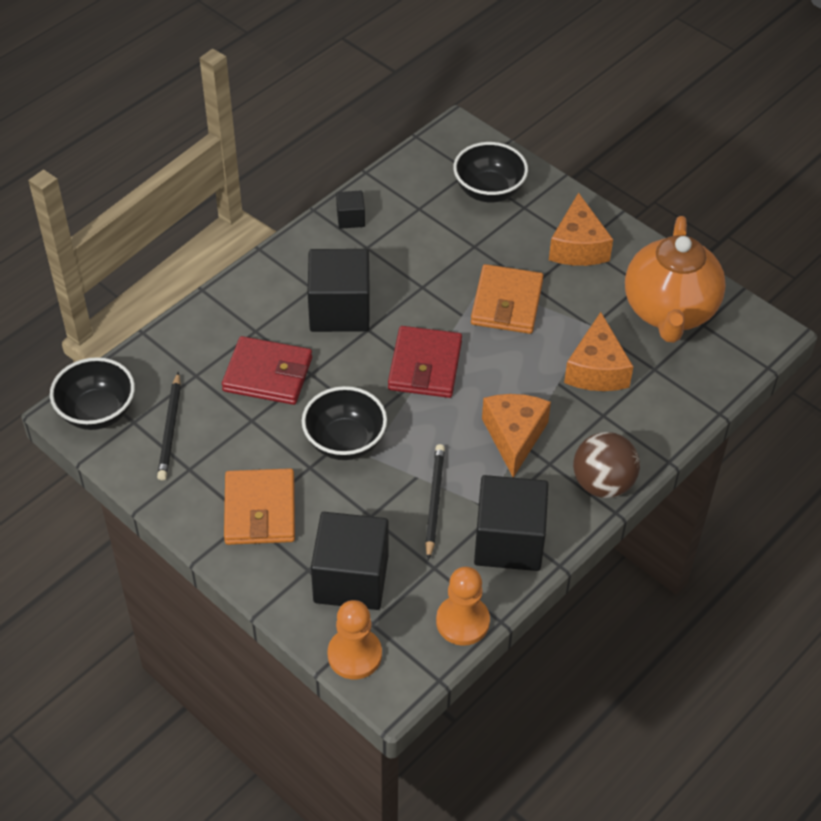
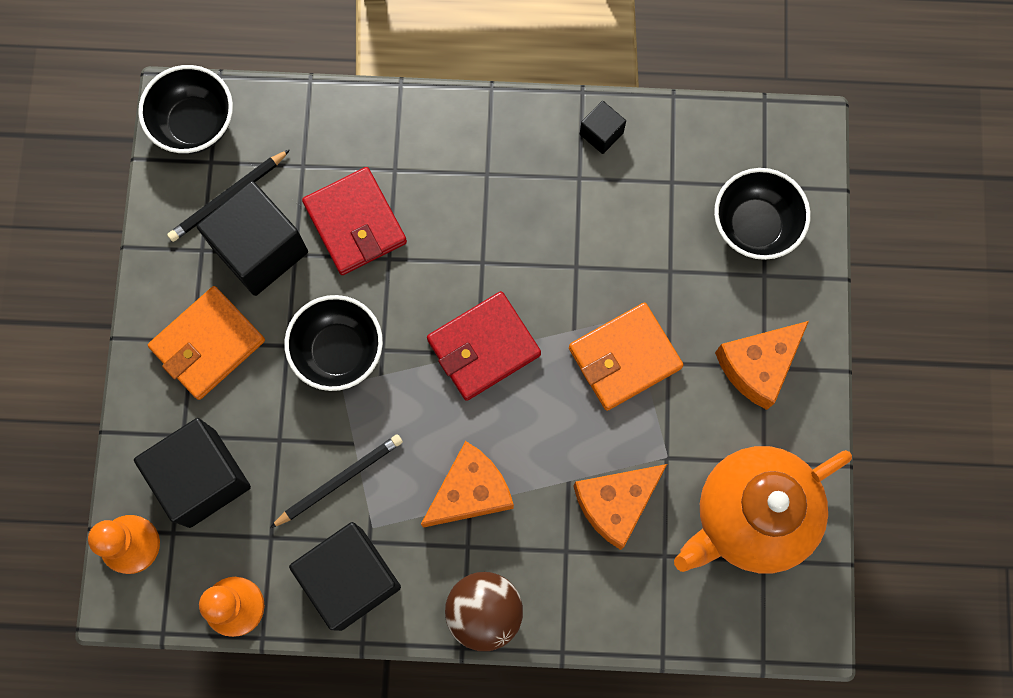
camera: 50 degrees right, 25 degrees up
(339, 310) = (482, 219): black cube -> black cube (260, 249)

